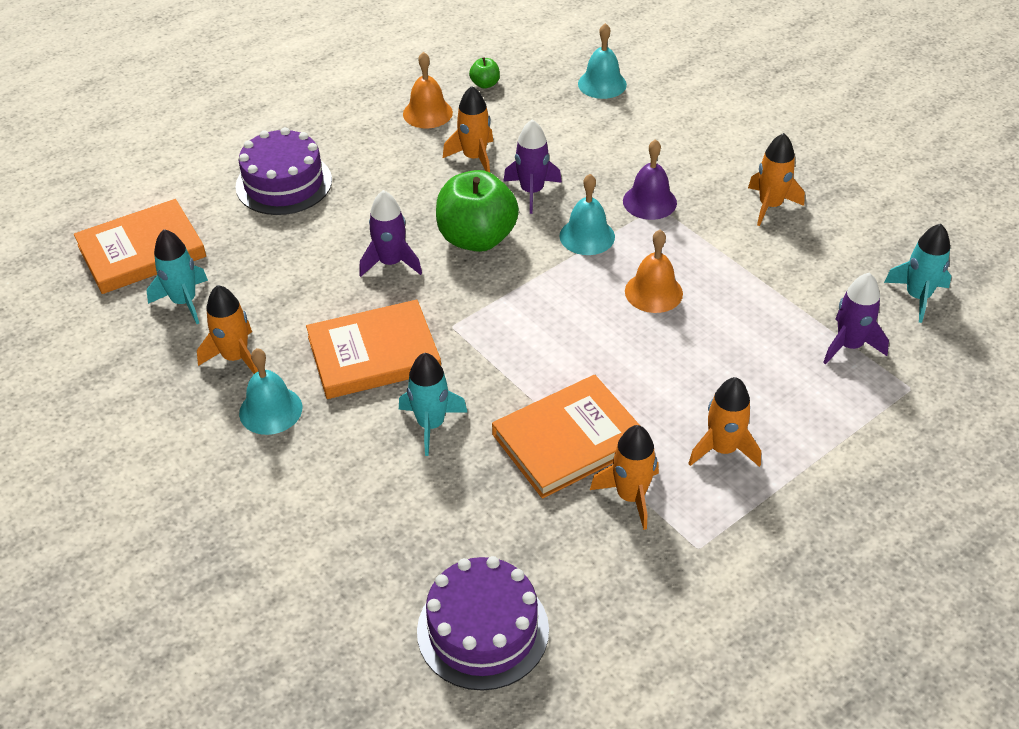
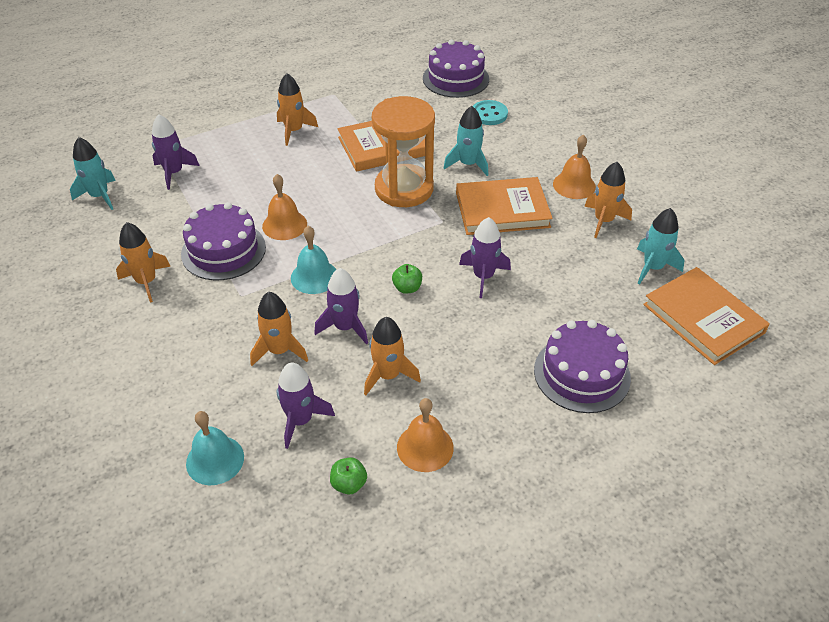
camera: 170 degrees left, 0 degrees up
(141, 251) = (703, 318): orange book -> orange book turned 75 degrees clockwise
(270, 410) = (574, 185): turquoise bell -> orange bell
(408, 540) = (489, 114): none -> turquoise button
(477, 238) = (407, 288): green apple -> green apple, size x0.43
(516, 367) = (404, 189): none -> orange hourglass
(543, 116) = (300, 420): none -> purple rocket
(630, 496) = (359, 117): orange rocket -> orange rocket (279, 350)
(649, 201) = (245, 301): purple bell -> none
(708, 250) = (223, 250): none -> purple cake

